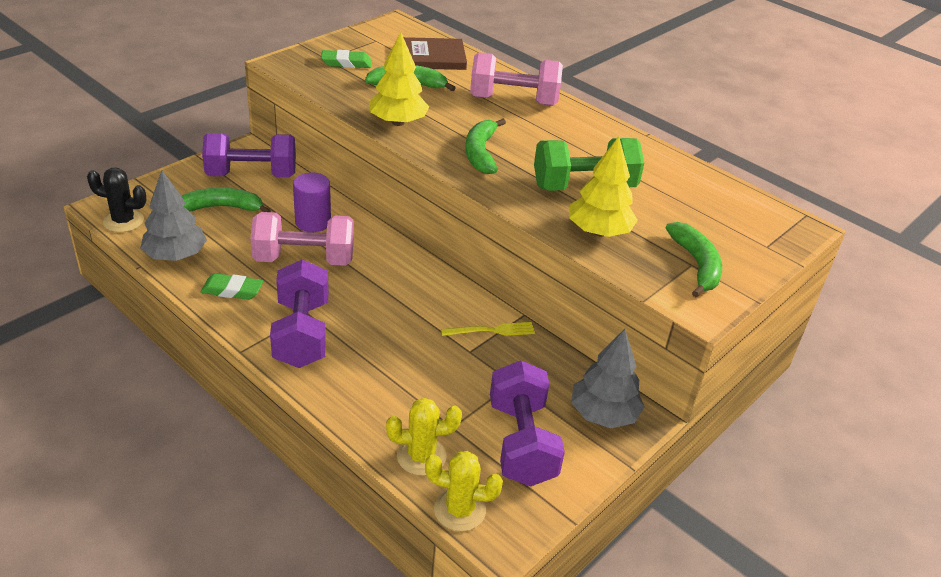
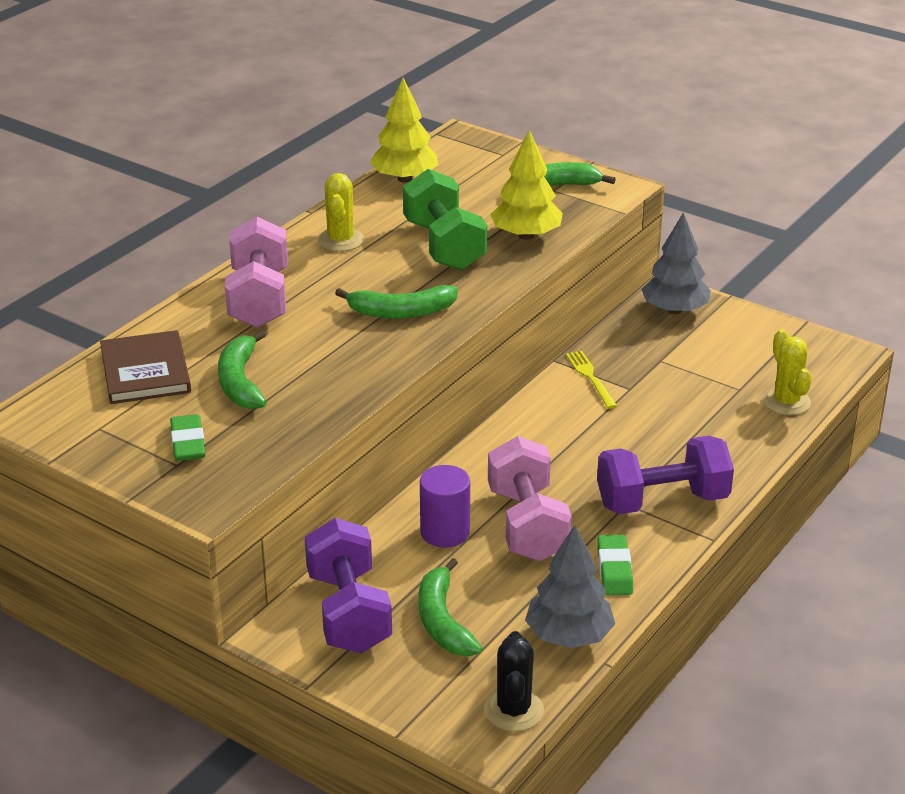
camera: 95 degrees left, 5 degrees down
(398, 122) = (351, 377): yellow tree -> yellow tree (404, 179)
(459, 510) = (832, 376): yellow cactus -> yellow cactus (340, 240)
(521, 442) = (736, 350): purple dumbbell -> none

